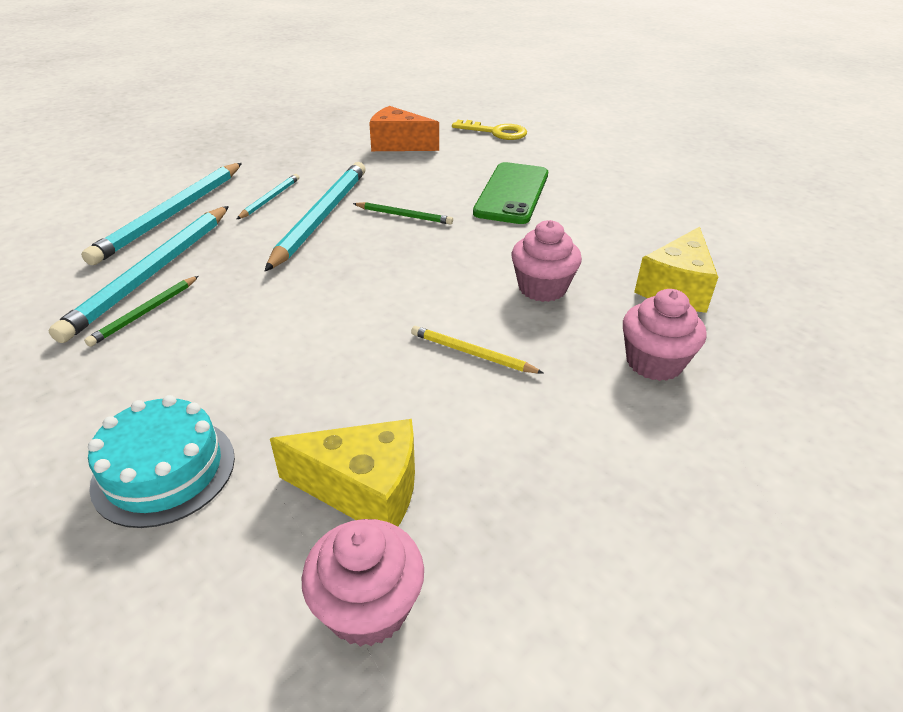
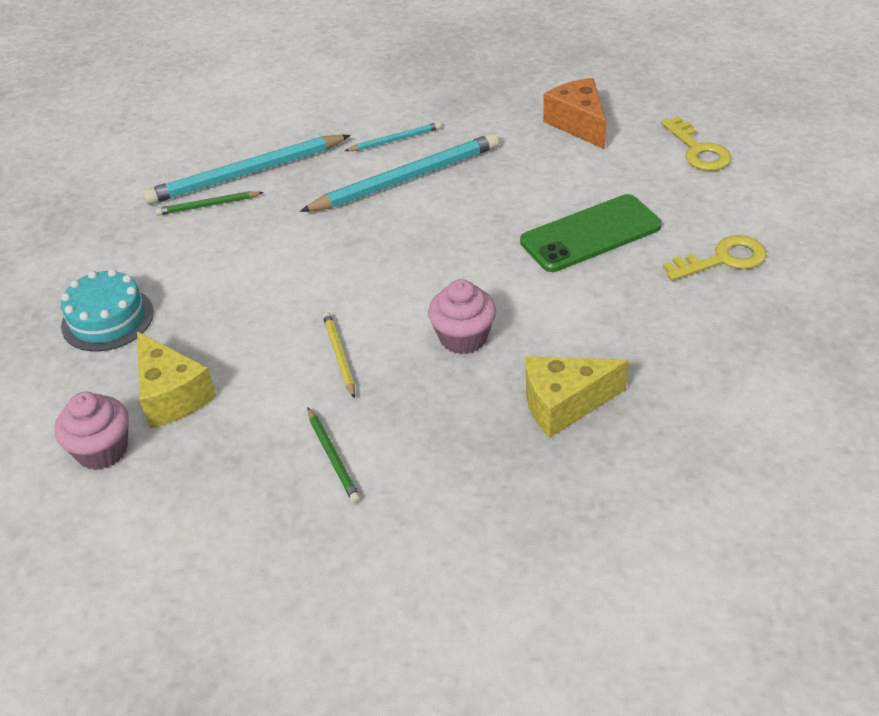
camera: 50 degrees right, 5 degrees up
(173, 214) = (315, 123): turquoise pencil -> none
(404, 215) = (466, 210): green pencil -> green pencil (333, 457)
(608, 174) = (723, 259): none -> yellow key
(654, 362) = (440, 443): pink cupcake -> none

